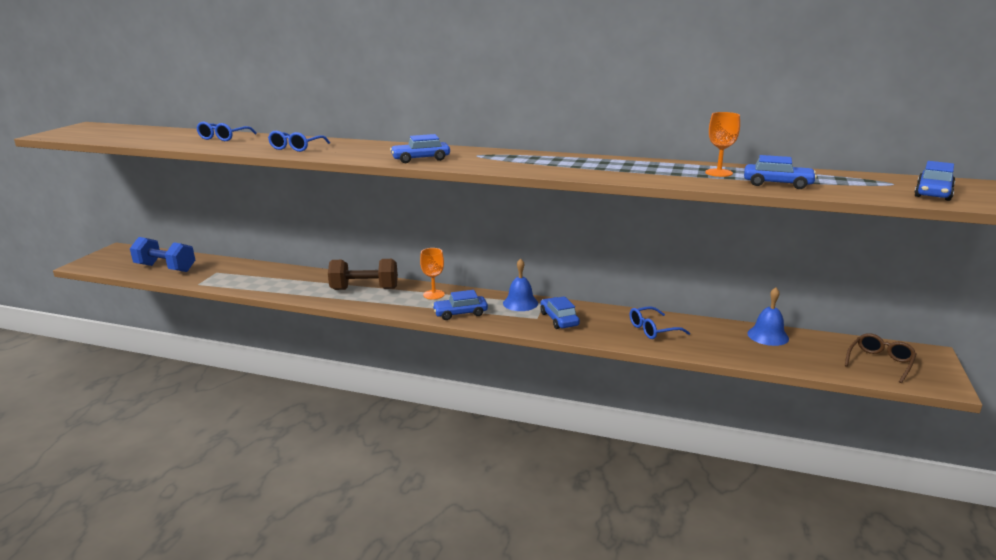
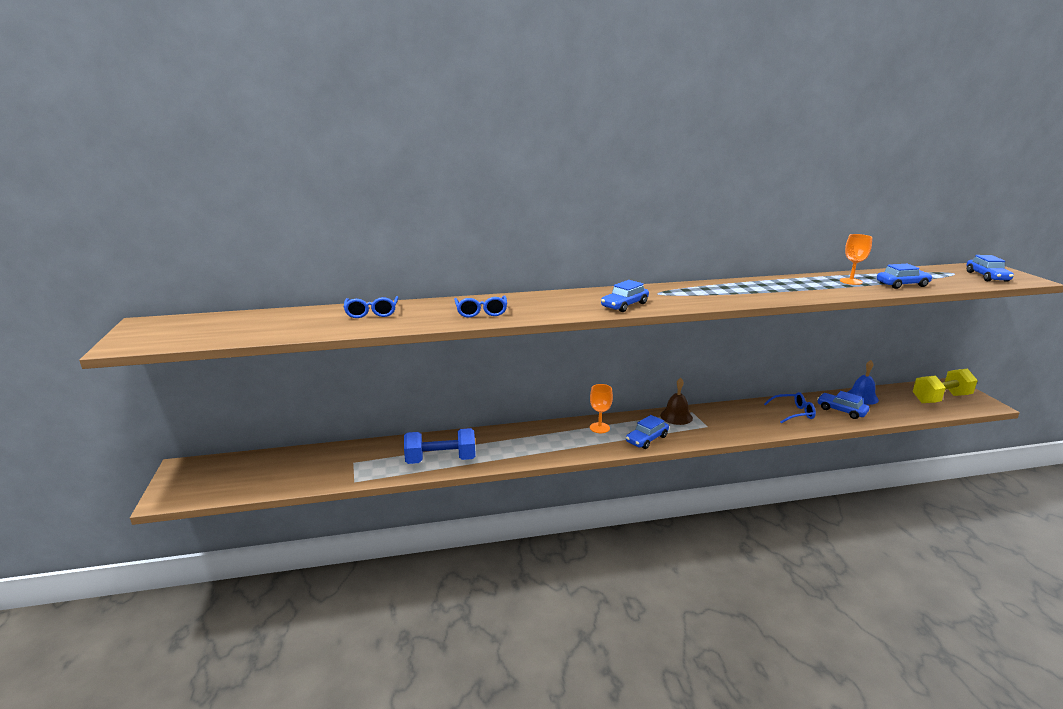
camera: 30 degrees left, 0 degrees up
(165, 268) = (285, 473): blue dumbbell -> blue dumbbell (441, 460)
(364, 289) = (533, 439): brown dumbbell -> none
(520, 303) = (676, 416): blue bell -> brown bell
(559, 319) = (723, 423): blue car -> blue car (841, 410)
(652, 330) = (793, 413): blue glasses -> blue glasses turned 135 degrees counterclockwise
(880, 362) = (940, 398): brown glasses -> yellow dumbbell

